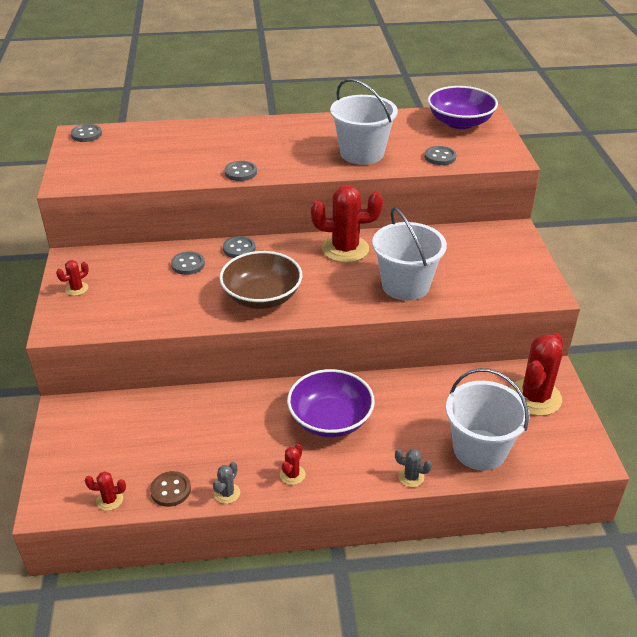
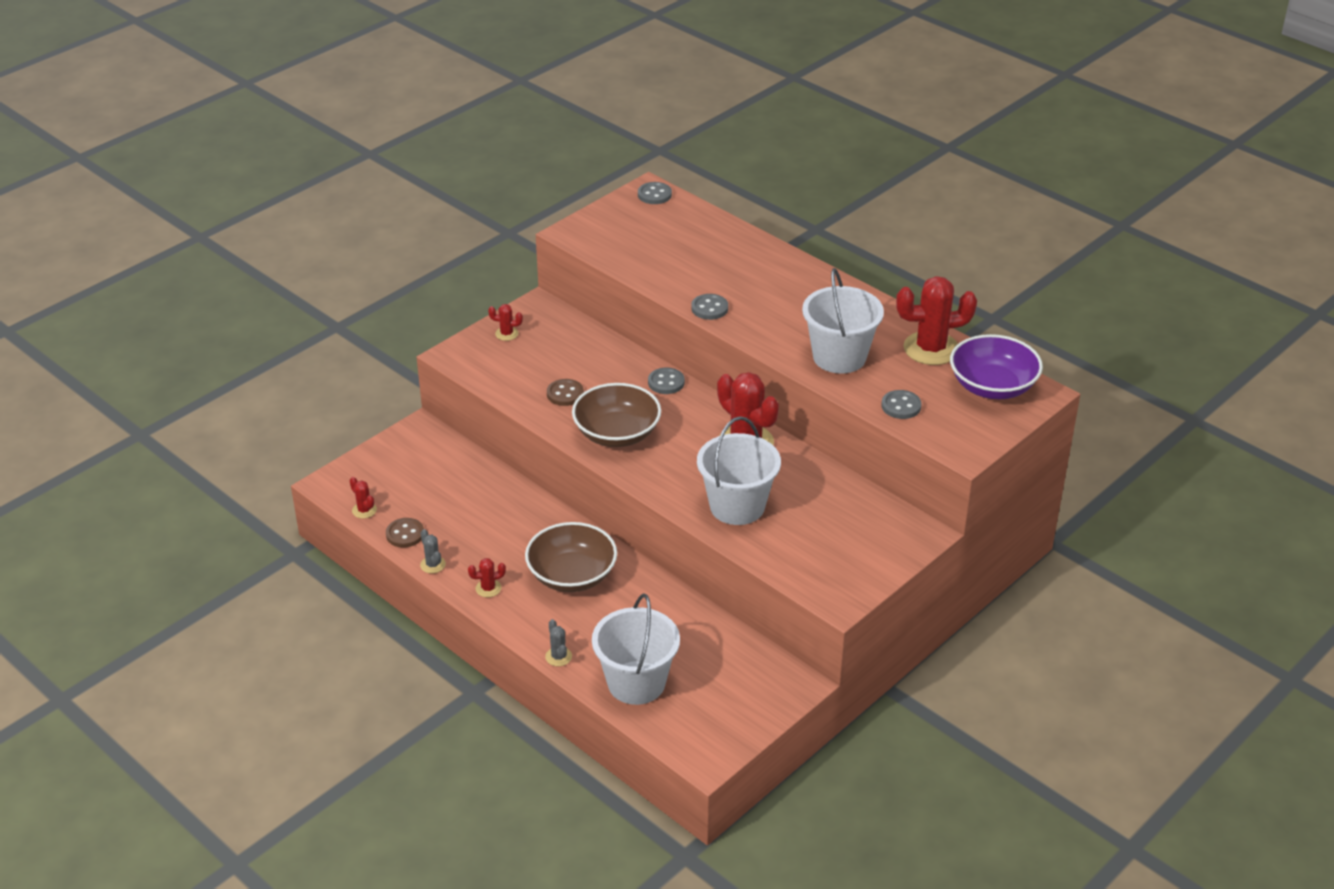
camera: 50 degrees right, 0 degrees up
(185, 297) = (565, 394): none -> brown button
(188, 264) = (608, 369): grey button -> none
(227, 493) = (433, 565): grey cactus -> grey cactus turned 75 degrees clockwise
(330, 419) = (572, 575): purple bowl -> brown bowl
(535, 397) = (747, 688): red cactus -> red cactus (931, 349)

